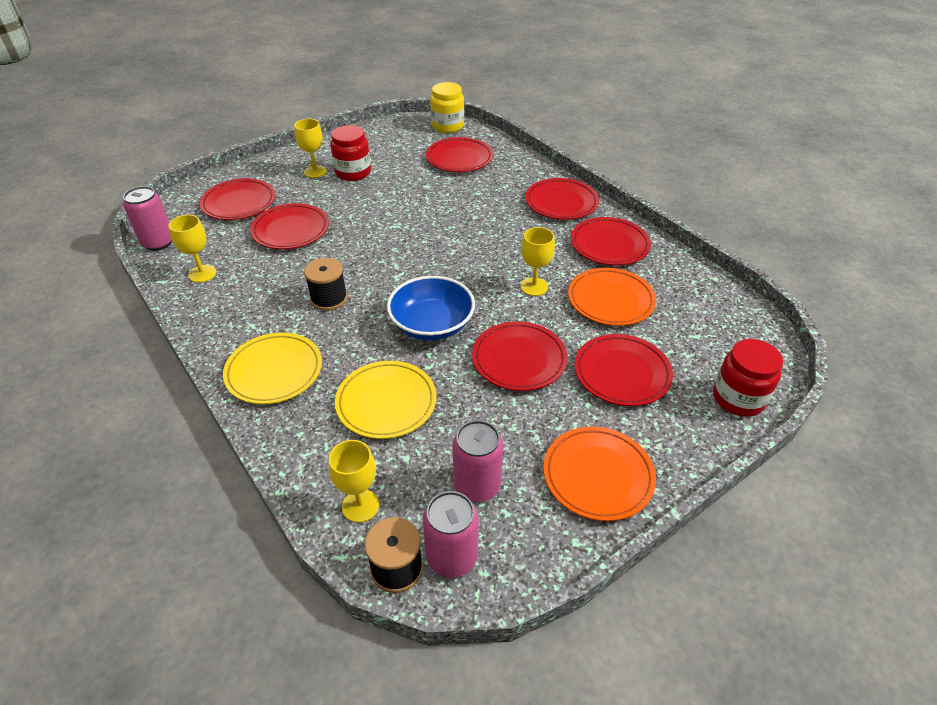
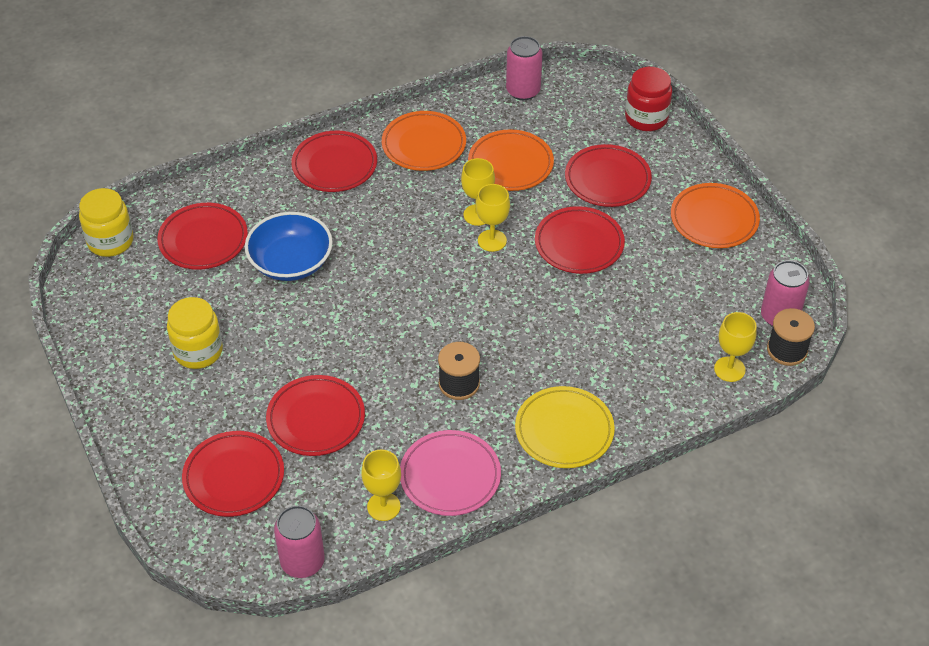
camera: 80 degrees left, 5 degrees up
(228, 305) = (450, 476): none -> pink plate
(315, 172) = (180, 392): yellow goblet -> yellow goblet (492, 240)
(353, 172) = (198, 351): red jar -> yellow jar
(386, 403) = (619, 344): yellow plate -> none
(432, 324) = (518, 301): blue bowl -> blue bowl (291, 262)
(477, 485) = (716, 293): pink can -> pink can (523, 91)
(609, 245) = (424, 145): red plate -> orange plate

